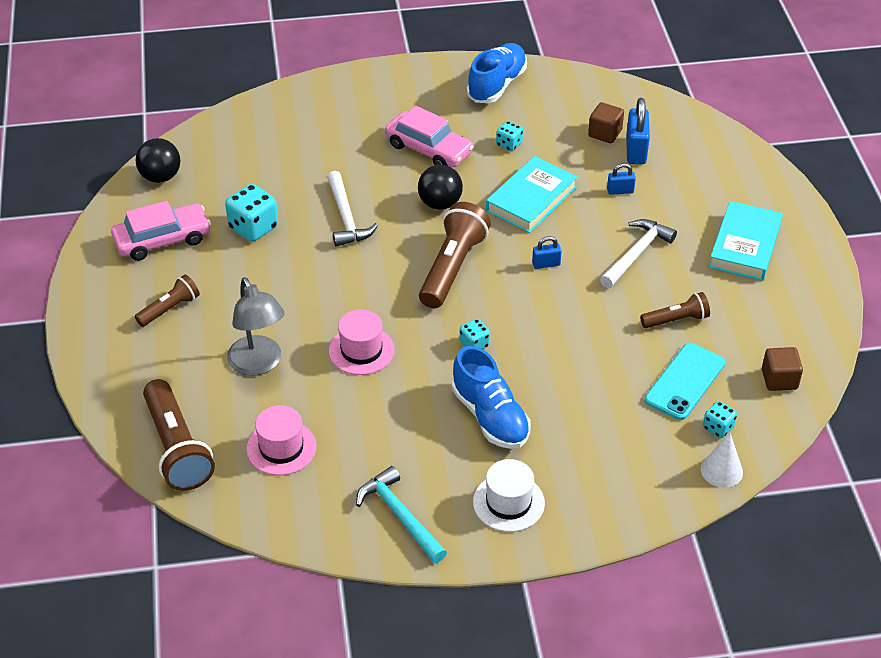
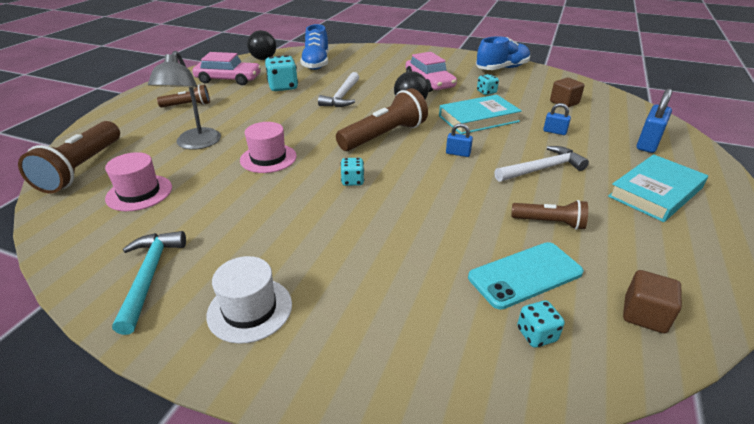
camera: 30 degrees right, 10 degrees down
(490, 417) = (312, 232): blue shoe -> blue shoe (316, 63)
(636, 150) = (583, 116): blue padlock -> blue padlock (648, 144)
(721, 470) = (512, 386): white cone -> none

